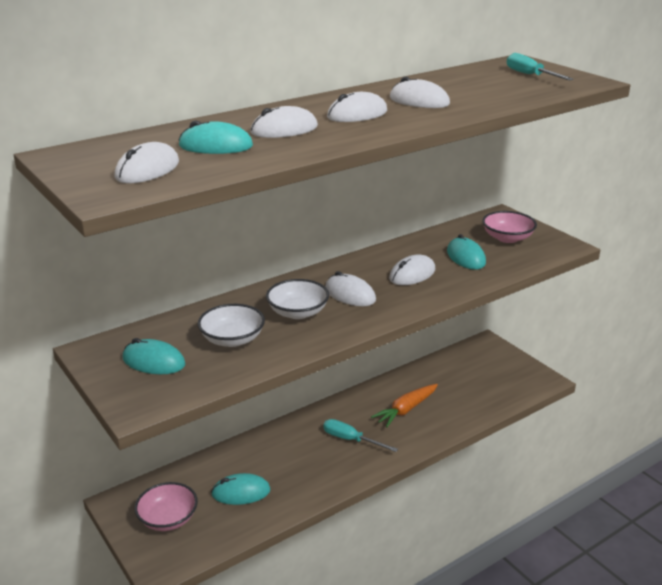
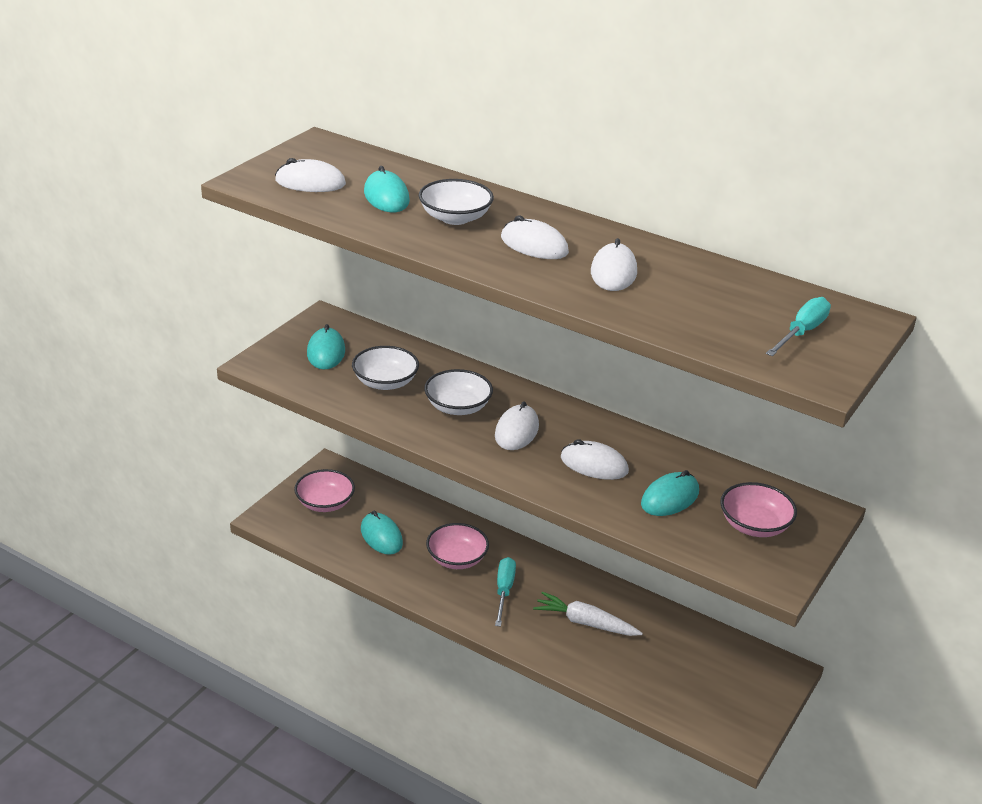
camera: 65 degrees right, 5 degrees up
(284, 130) = (455, 218): white mouse -> white bowl
(298, 455) = (457, 559): none -> pink bowl
(406, 410) = (585, 623): orange carrot -> white carrot

